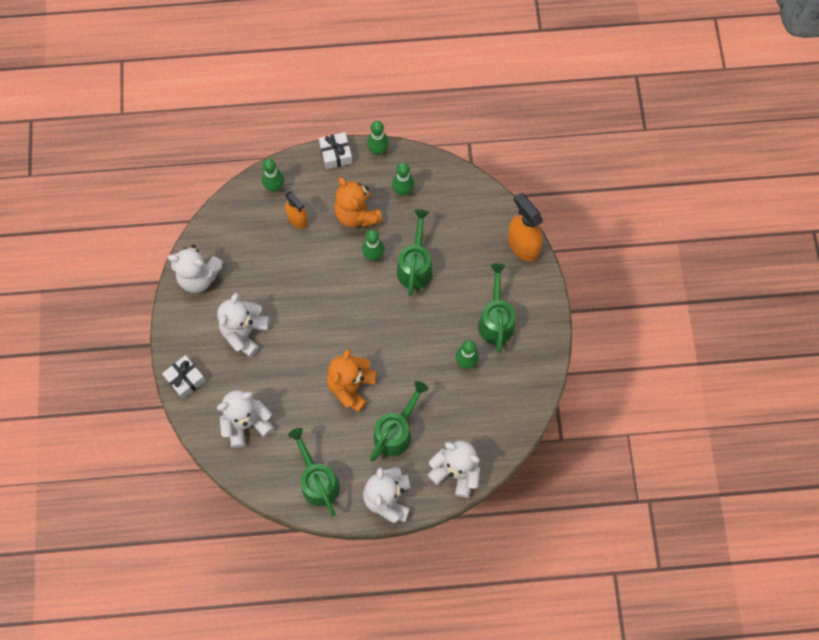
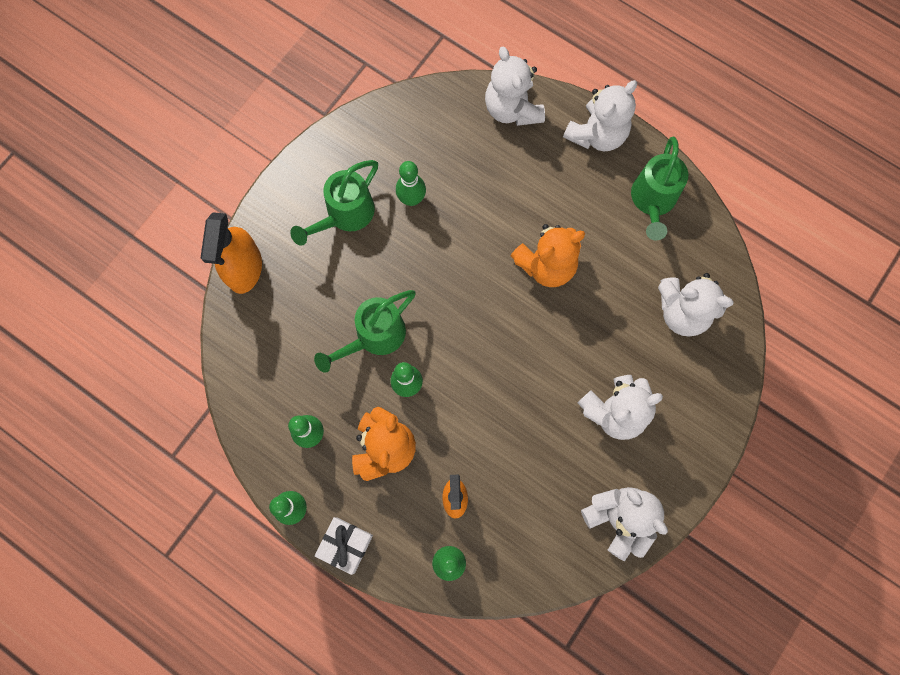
camera: 140 degrees left, 5 degrees up
(185, 379) = (716, 410): white gift -> none
(396, 432) = (538, 187): green watering can -> none

